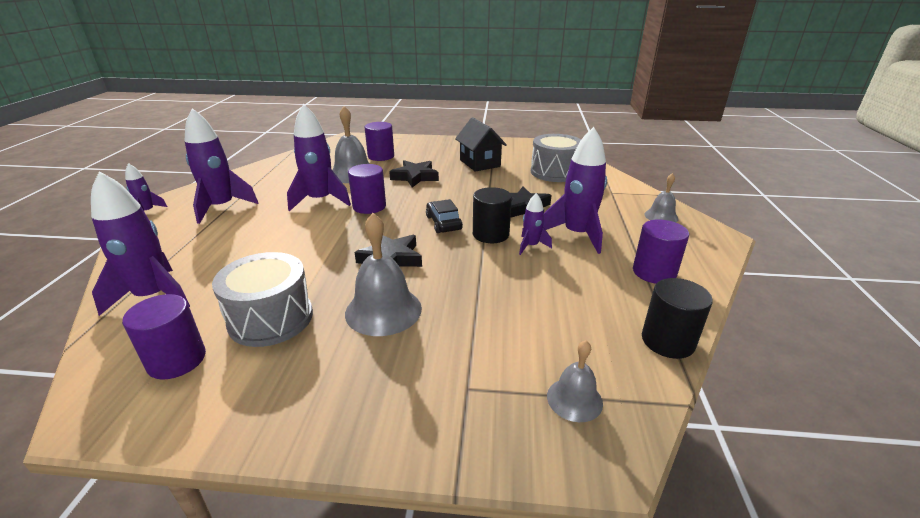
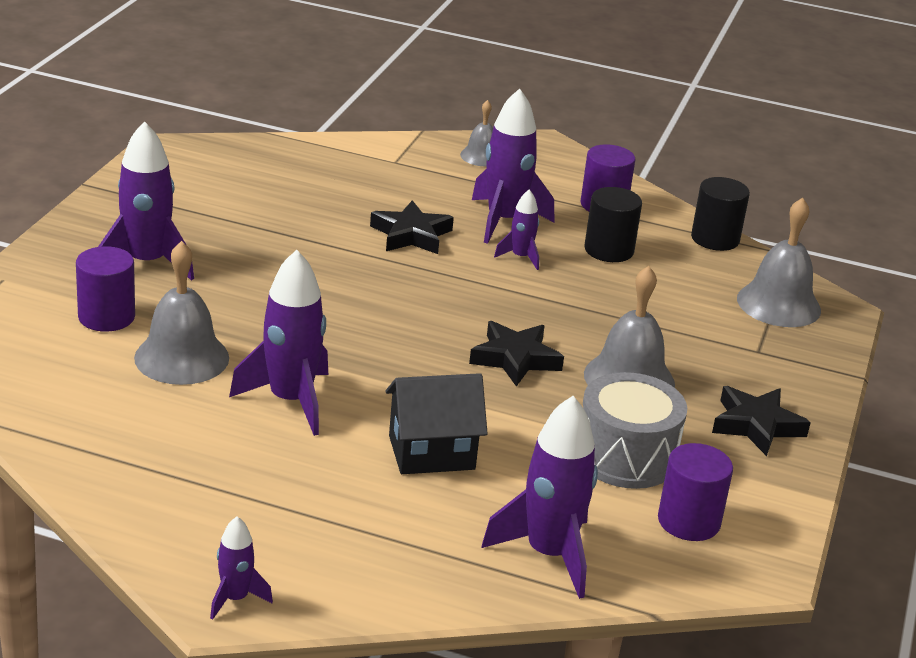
camera: 80 degrees left, 0 degrees up
(222, 207) = (263, 508): purple rocket -> purple rocket (146, 263)
(369, 206) = (341, 356): purple cylinder -> none
(415, 177) = (241, 298): black star -> black star (756, 425)
(443, 223) = (430, 304): black car -> none
(480, 163) = (217, 229): black house -> black house (431, 452)
(490, 234) = (479, 276): black cylinder -> black cylinder (609, 250)
(554, 172) = (299, 179): grey drum -> none
(574, 399) = (778, 304): grey bell -> grey bell, size x1.73

